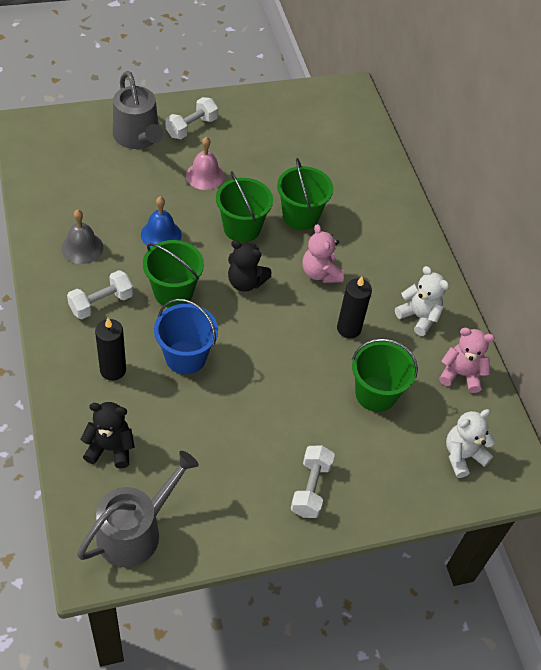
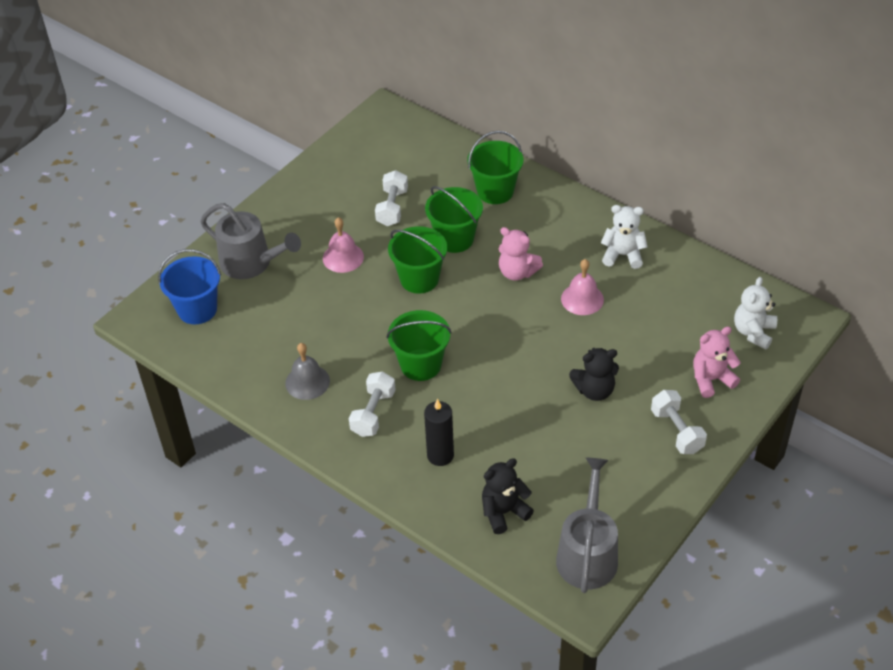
camera: 30 degrees left, 5 degrees down
(161, 234) = (360, 328): blue bell -> none
(185, 357) = (485, 406): blue bucket -> blue bucket (197, 309)
(191, 127) = (287, 225): white dumbbell -> white dumbbell (392, 208)
(245, 282) = (468, 318): black teddy bear -> black teddy bear (594, 390)
(349, 328) = (582, 299): black candle -> pink bell
(375, 394) = (651, 332): green bucket -> green bucket (495, 191)
(461, 374) = (694, 276): pink teddy bear -> pink teddy bear (711, 379)

